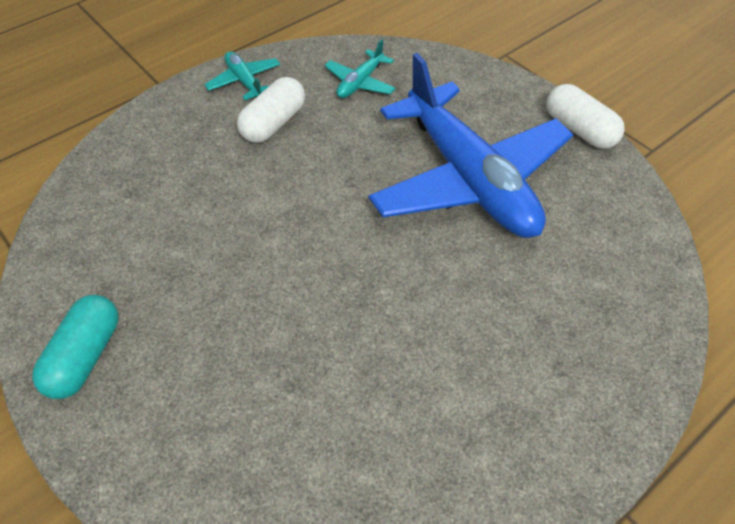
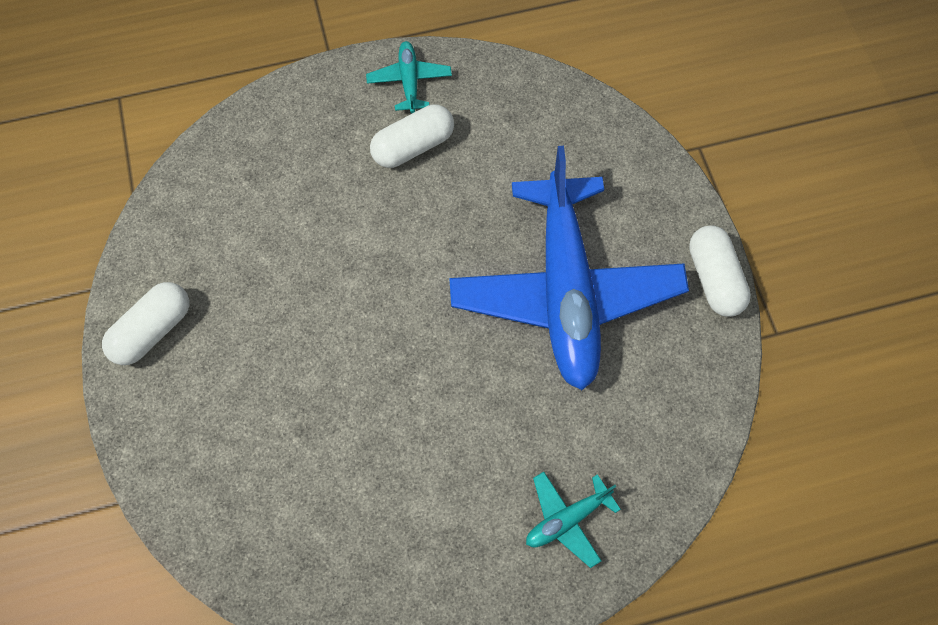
camera: 25 degrees right, 15 degrees up
(85, 357) = (153, 330): turquoise capsule -> white capsule
(360, 82) = (523, 127): turquoise plane -> turquoise plane (567, 519)

